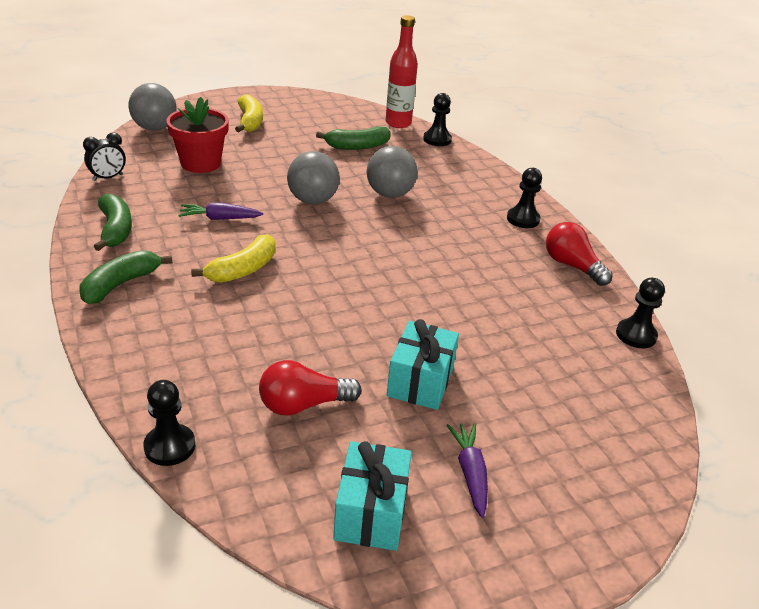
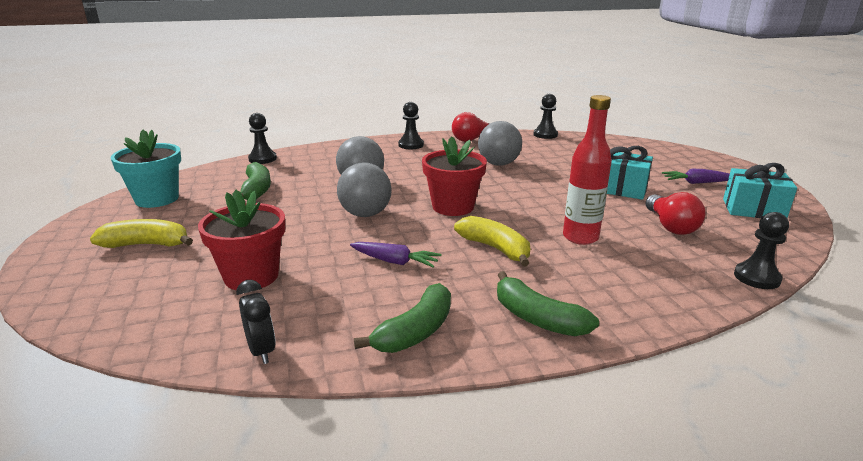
camera: 80 degrees left, 10 degrees down
(115, 230) = (415, 332): green banana -> green banana turned 135 degrees clockwise
(155, 128) = (108, 318): grey ball -> grey ball (498, 164)
(220, 218) = (395, 261): purple carrot -> purple carrot turned 75 degrees counterclockwise
(330, 111) = (157, 199): none -> turquoise flower pot
(337, 247) = (453, 207): none -> red flower pot
(398, 123) = (215, 171): red bottle -> red bottle (580, 237)

